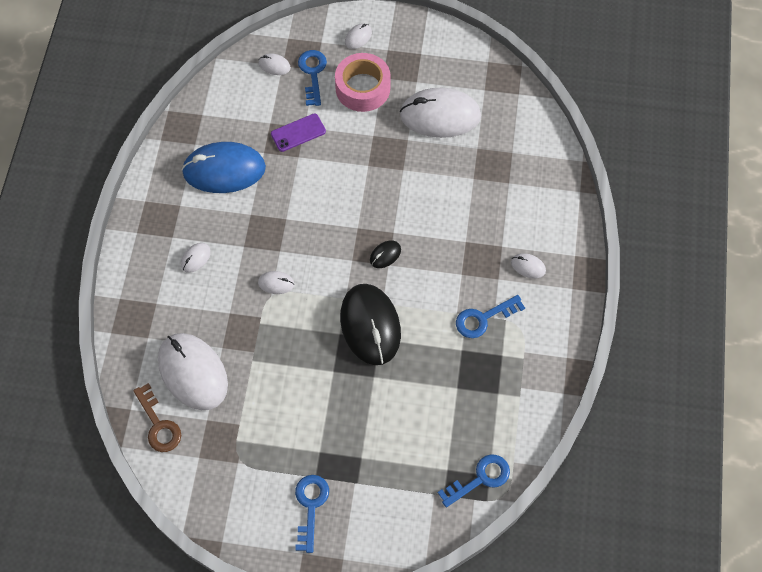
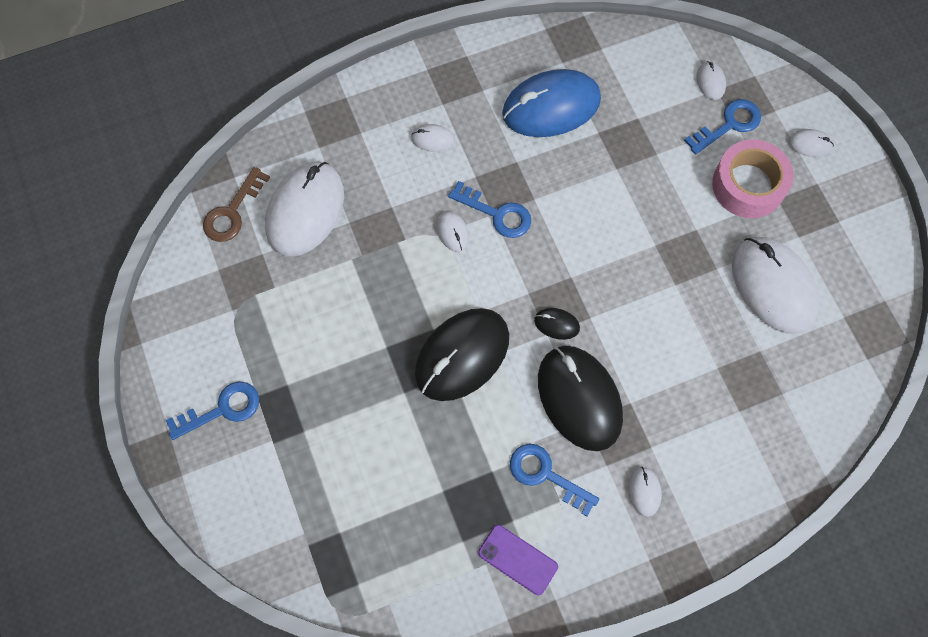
camera: 60 degrees right, 5 degrees up
(224, 170) = (551, 107): blue mouse -> blue mouse turned 75 degrees counterclockwise
(298, 133) = (645, 152): purple phone -> purple phone (517, 559)
(444, 270) = (579, 398): none -> black mouse
(480, 478) = (348, 576): blue key -> blue key (497, 214)

